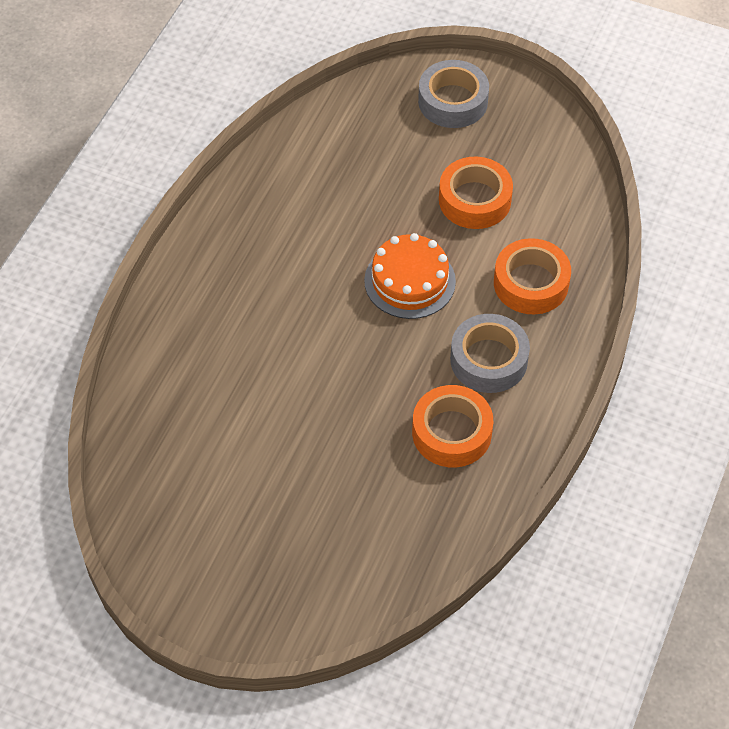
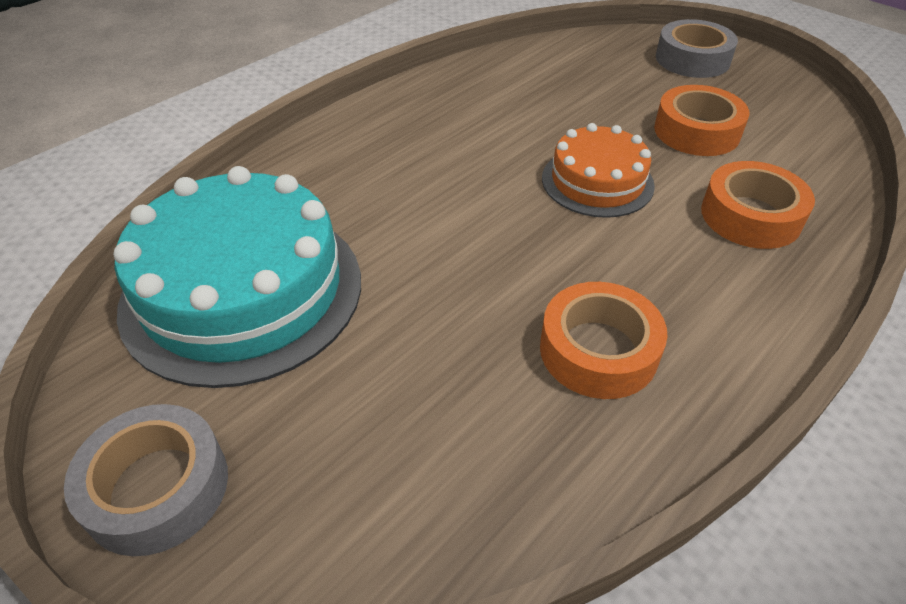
camera: 20 degrees right, 10 degrees down
(192, 462) = (242, 291): none -> turquoise cake
(488, 360) = (675, 280): grey tape -> grey tape (157, 488)

